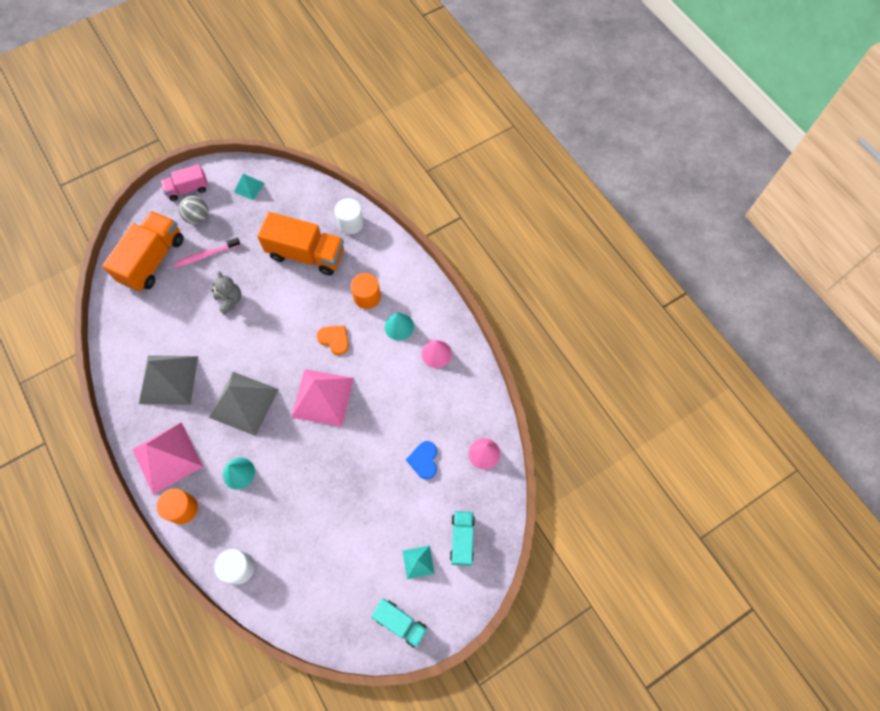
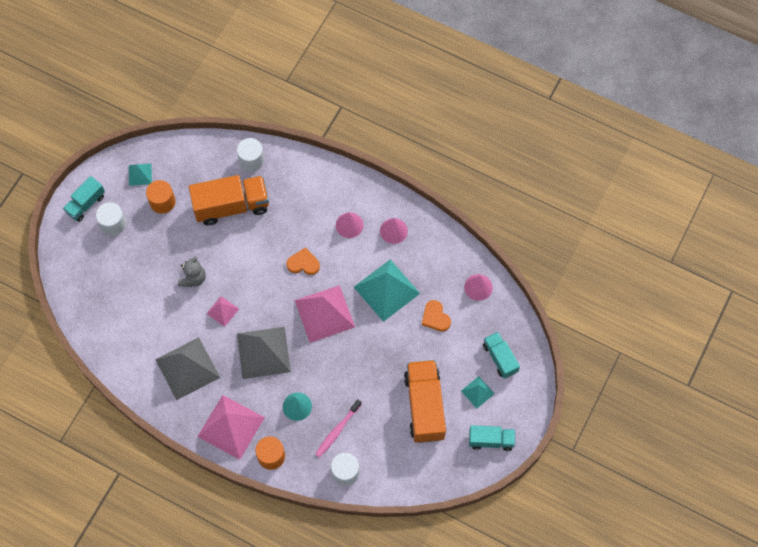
camera: 30 degrees left, 0 degrees up
(153, 260) = (100, 281): orange truck -> orange truck (424, 406)
(188, 189) = (86, 204): pink truck -> turquoise truck
(198, 217) = (113, 224): grey ball -> white cylinder
(206, 255) = (145, 252): pink toothbrush -> pink toothbrush (337, 430)
(230, 300) = (193, 278): grey teddy bear -> grey teddy bear turned 75 degrees clockwise
(234, 344) = (222, 311): none -> pink pyramid
(367, 297) = (307, 215): orange cylinder -> orange cylinder (162, 202)
(394, 407) = (386, 290): none -> turquoise pyramid
(399, 326) = (349, 225): turquoise cone -> pink cone
(424, 460) = (435, 317): blue heart -> orange heart

